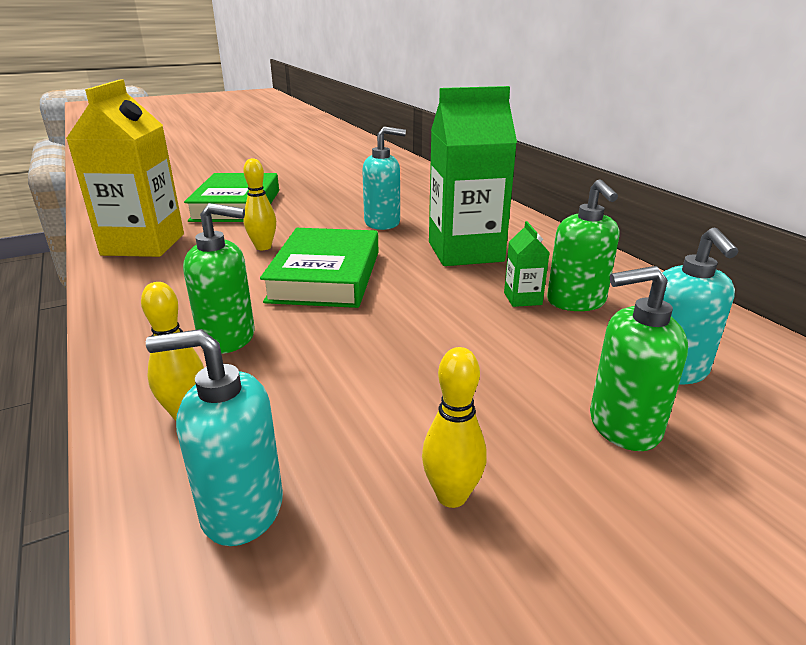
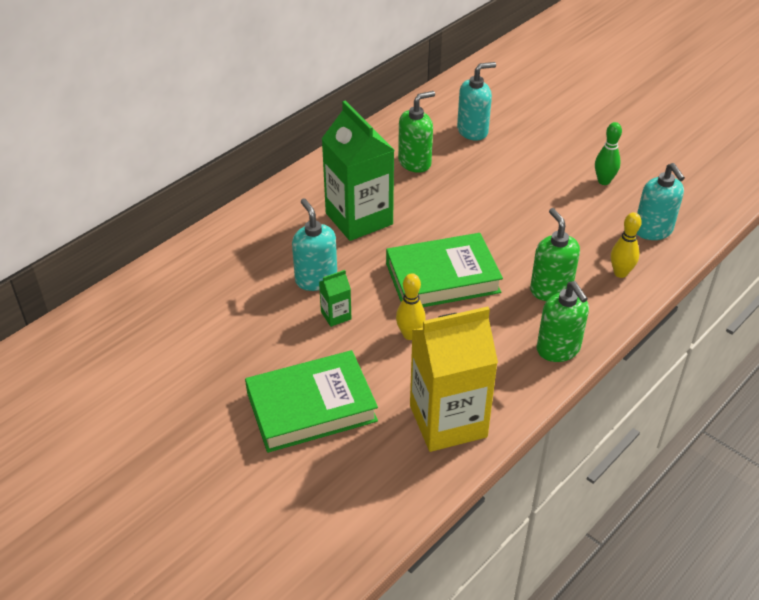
camera: 110 degrees left, 15 degrees up
(451, 496) = (604, 181): yellow bowling pin -> green bowling pin
(522, 299) = (423, 183): green carton -> green carton (336, 315)
(623, 425) = (528, 143): green soap dispenser -> green soap dispenser (558, 349)

